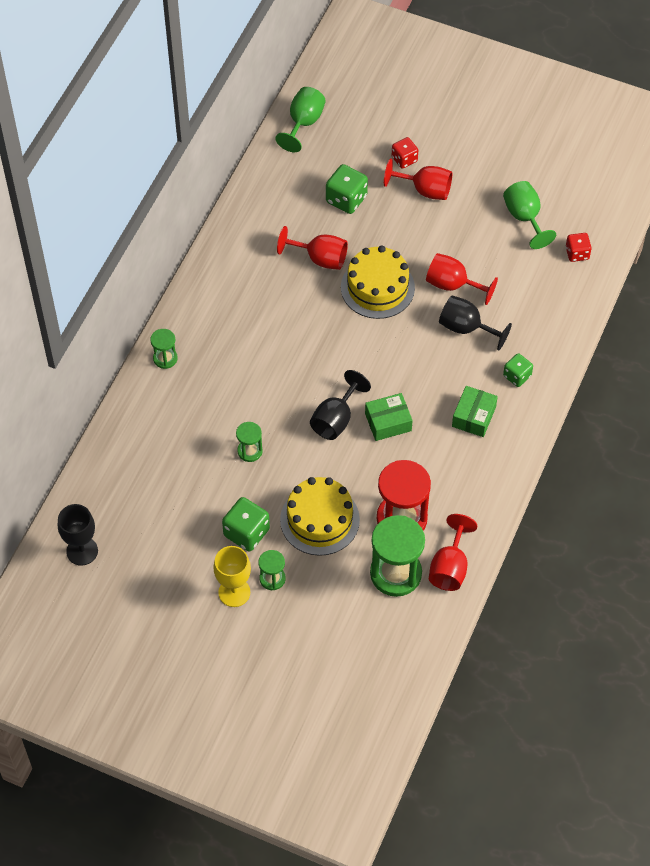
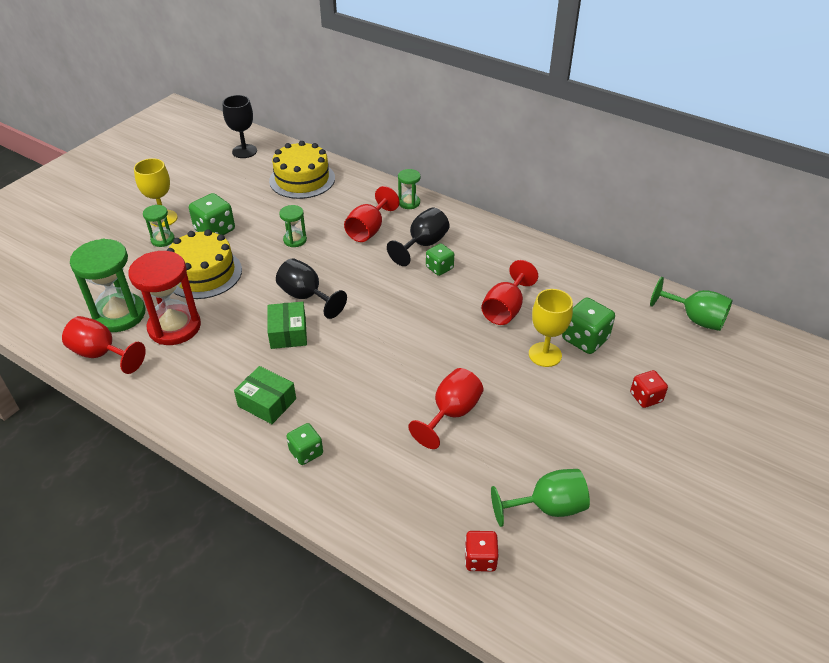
camera: 100 degrees right, 15 degrees down
(271, 316) = (439, 268): none -> green dice
(371, 226) = (545, 354): none -> yellow goblet
(377, 287) = (460, 348): yellow cake -> yellow cake (302, 179)
(425, 190) = (597, 410): red goblet -> red goblet (369, 230)
(466, 328) = (387, 416): black goblet -> black goblet (423, 244)

